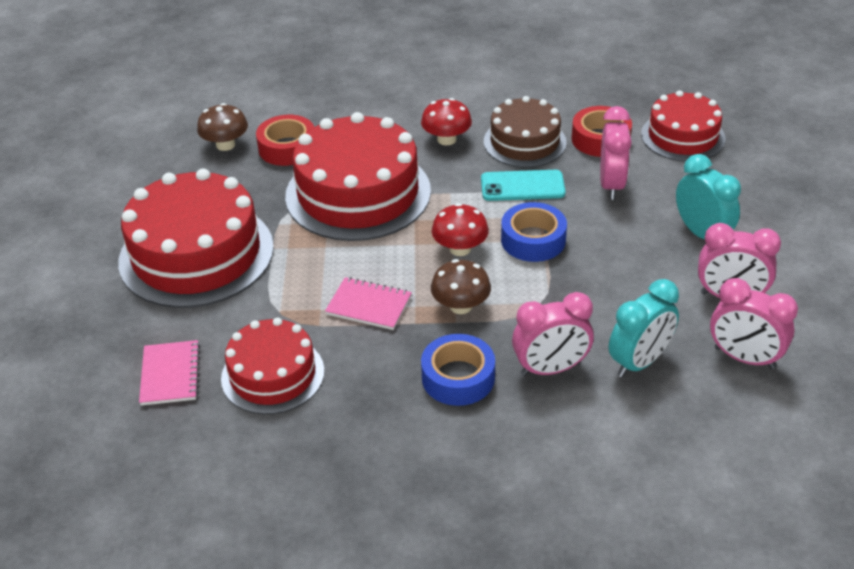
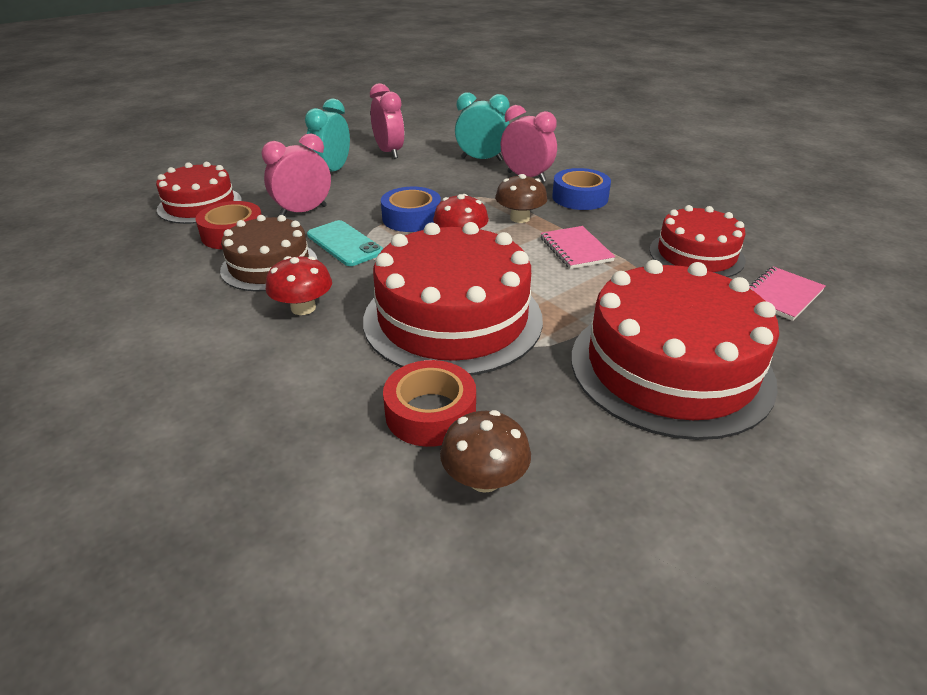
camera: 130 degrees left, 5 degrees down
(744, 358) = (437, 140): pink clock -> none

